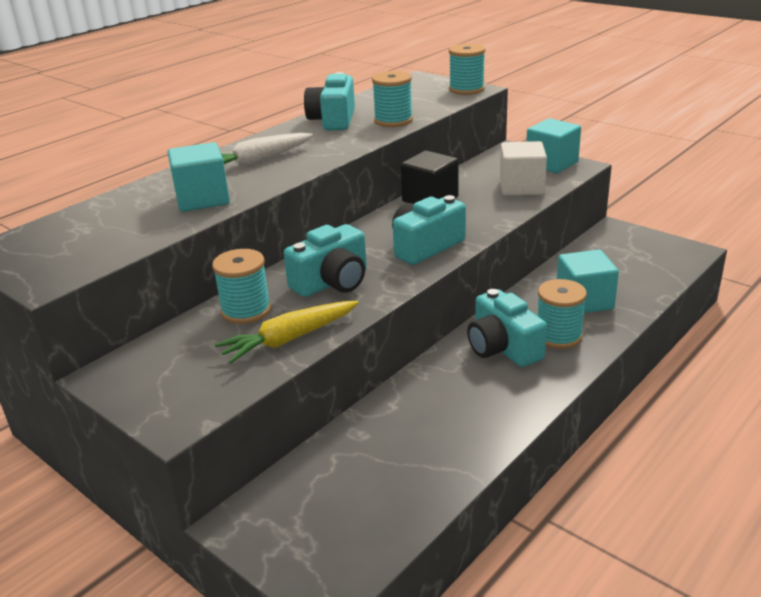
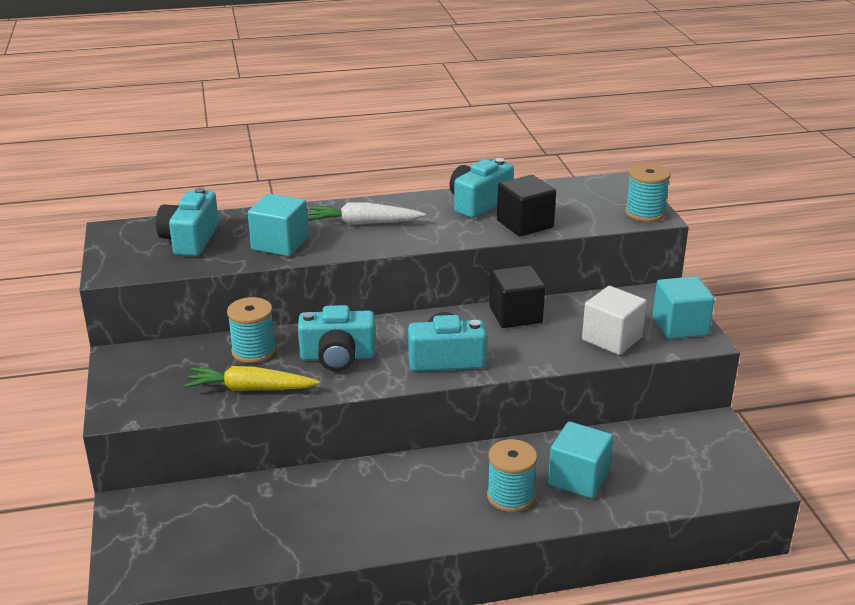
camera: 35 degrees right, 0 degrees up
(393, 120) = (525, 224): turquoise spool -> black cube
(502, 348) = (452, 482): turquoise camera -> turquoise camera (190, 240)

